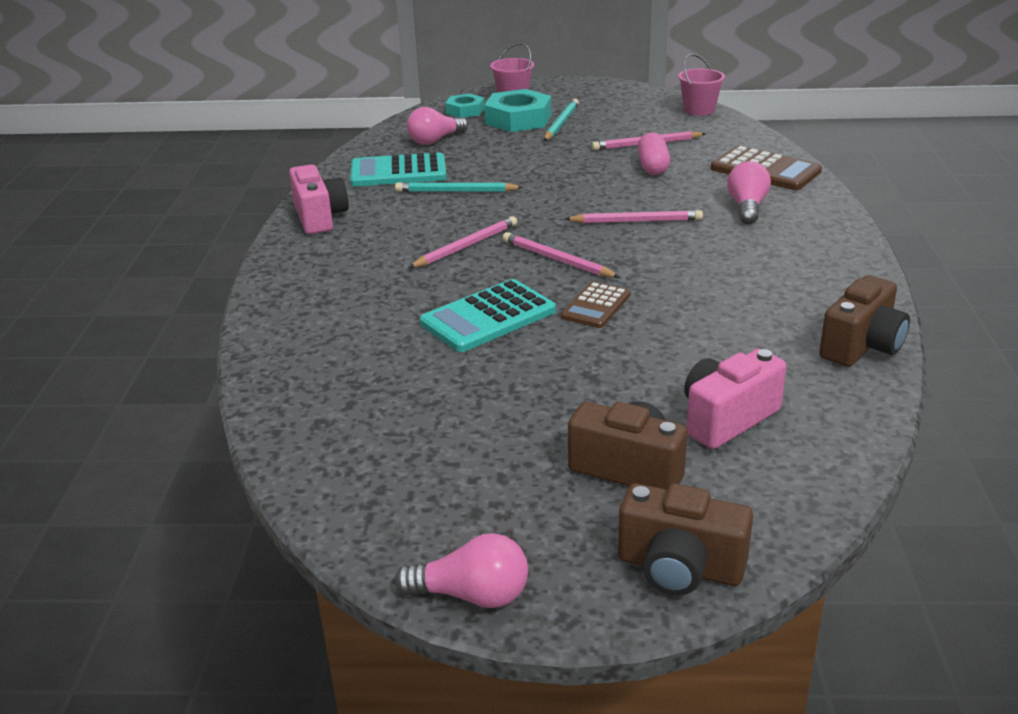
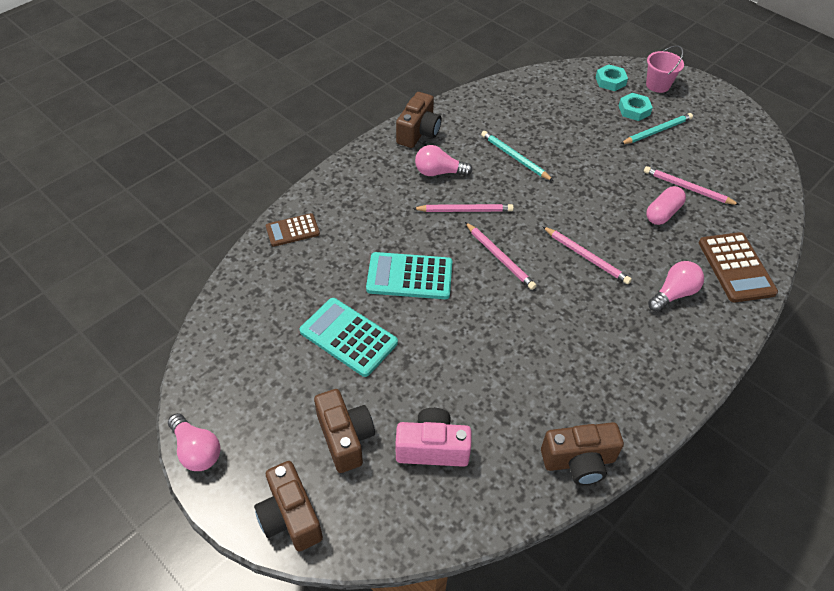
camera: 40 degrees right, 20 degrees up
(320, 217) = (418, 132): pink camera -> brown camera
(398, 172) = (503, 118): turquoise calculator -> turquoise calculator (348, 337)
(435, 140) = (558, 100): pink light bulb -> pink light bulb (438, 172)
(518, 119) = (634, 110): turquoise nut -> turquoise nut, size x0.59
(557, 260) = (499, 257): pink pencil -> pink pencil turned 150 degrees clockwise
(596, 306) = (473, 311): brown calculator -> brown calculator (292, 230)
(699, 110) = (773, 175): pink bucket -> none

